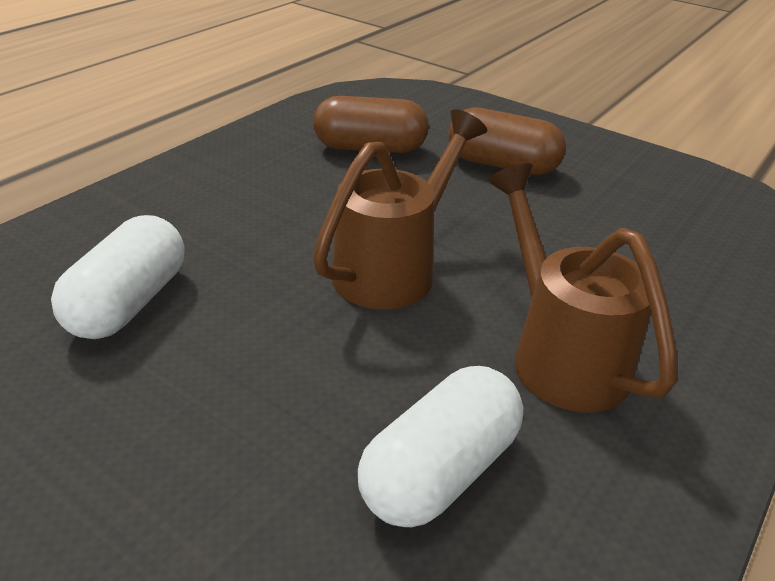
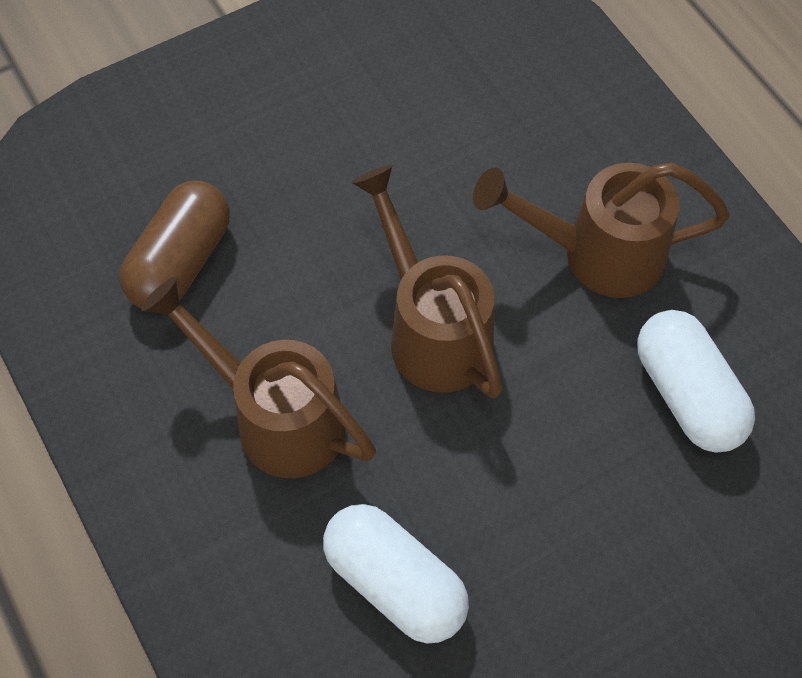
camera: 65 degrees left, 25 degrees up
(264, 211) = (276, 417): none -> brown watering can
(502, 165) = (283, 147): brown capsule -> none

